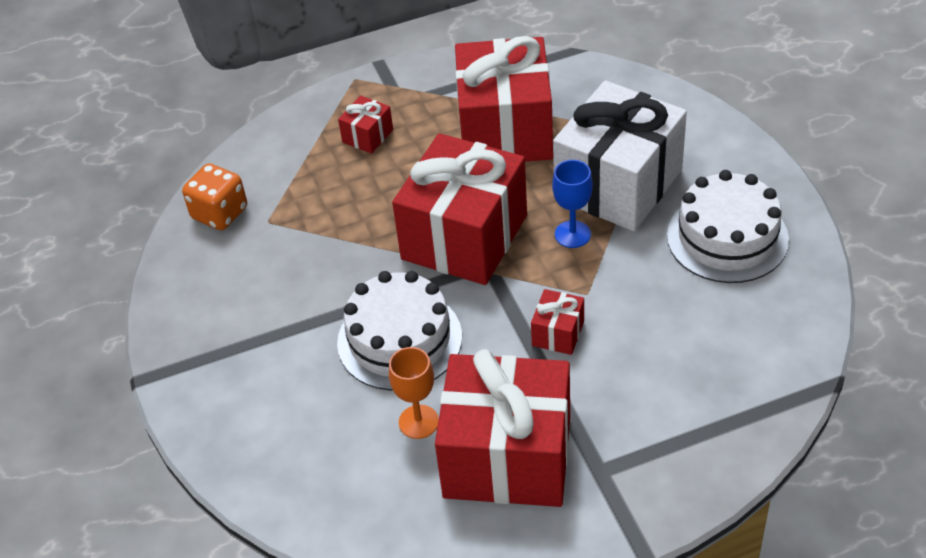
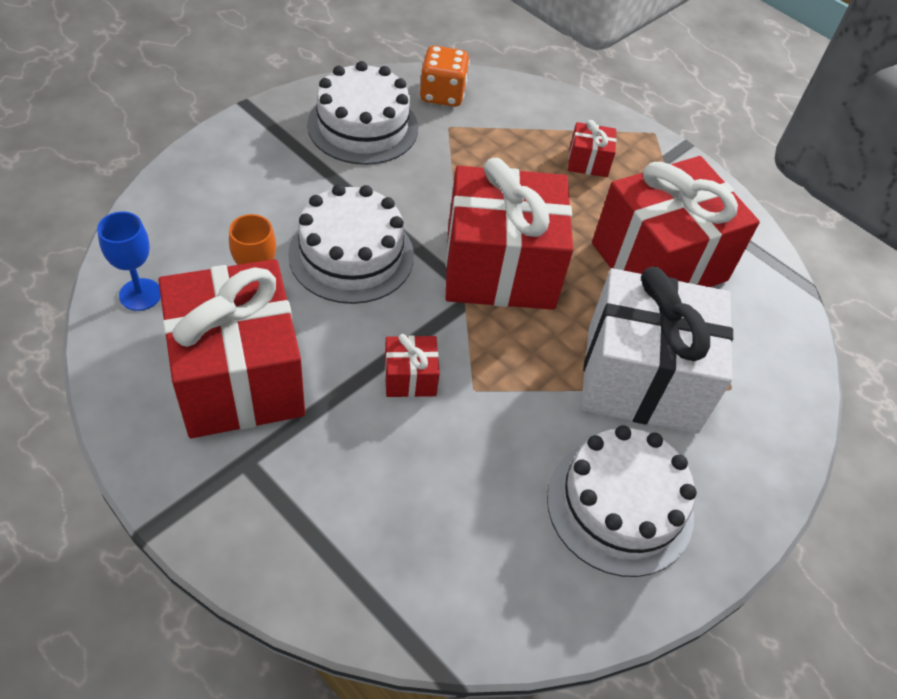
camera: 55 degrees right, 5 degrees up
(231, 288) = (363, 126): none -> white cake
(572, 234) = (548, 355): blue goblet -> blue goblet (140, 294)

